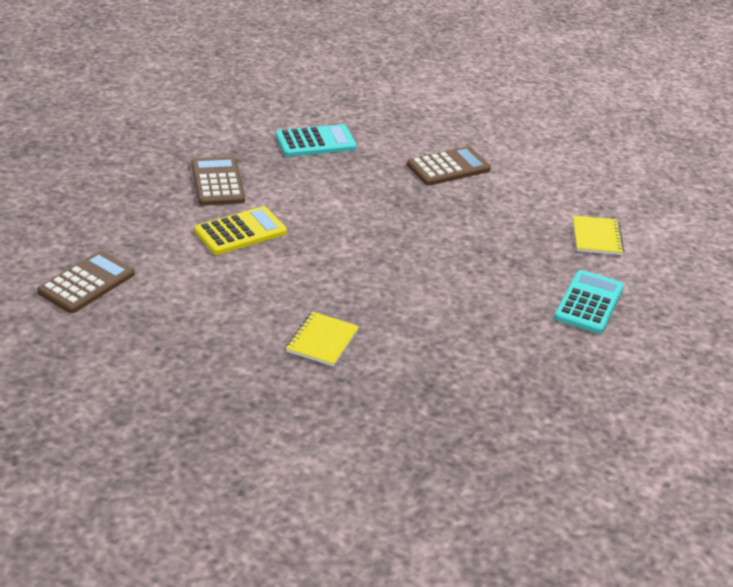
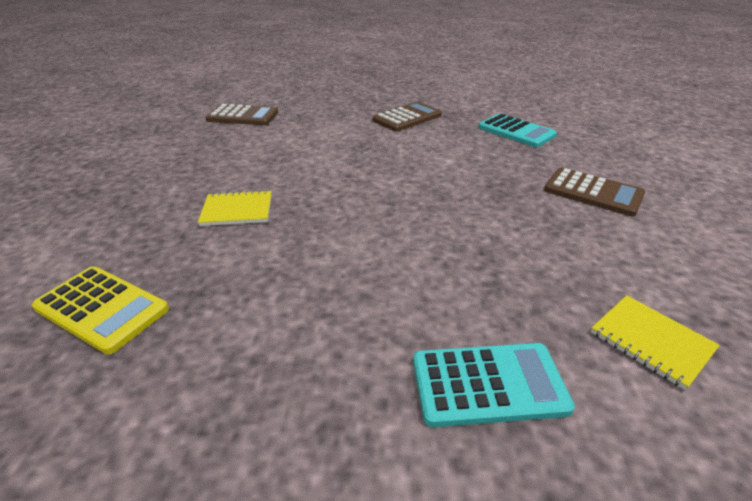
camera: 65 degrees right, 0 degrees up
(240, 232) = (357, 140): yellow calculator -> yellow calculator (102, 308)
(597, 237) = (651, 341): yellow notebook -> yellow notebook turned 75 degrees clockwise

